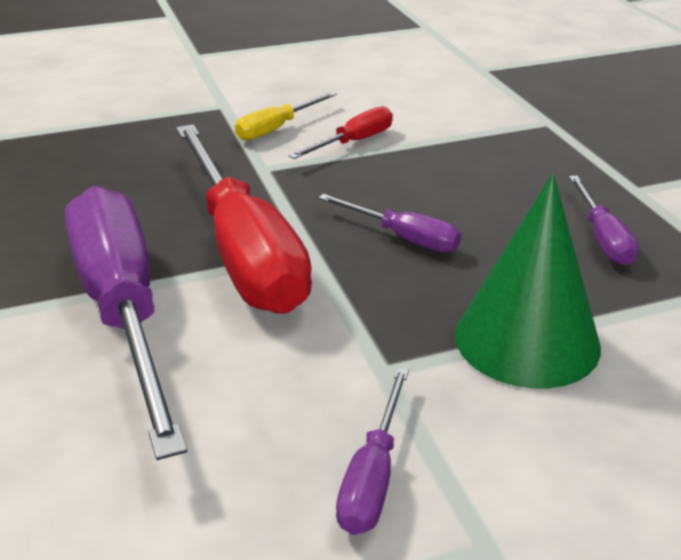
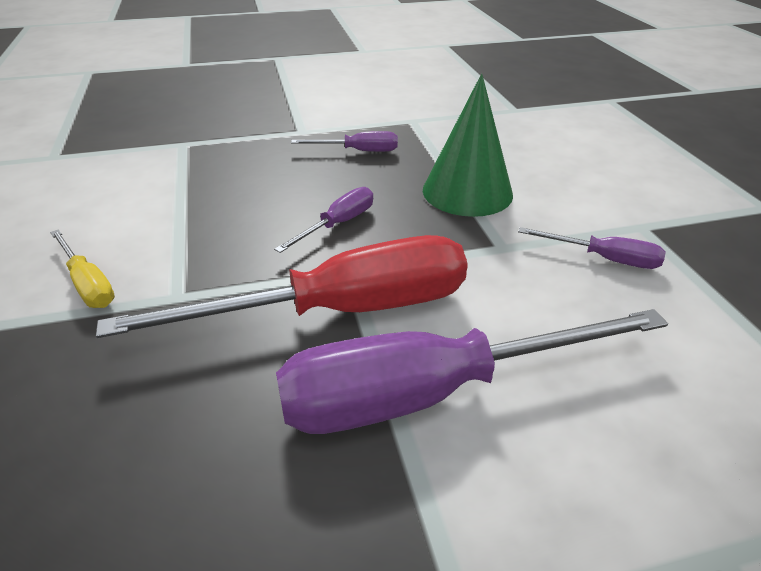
camera: 85 degrees left, 5 degrees up
(354, 142) = (156, 236): red screwdriver -> none

